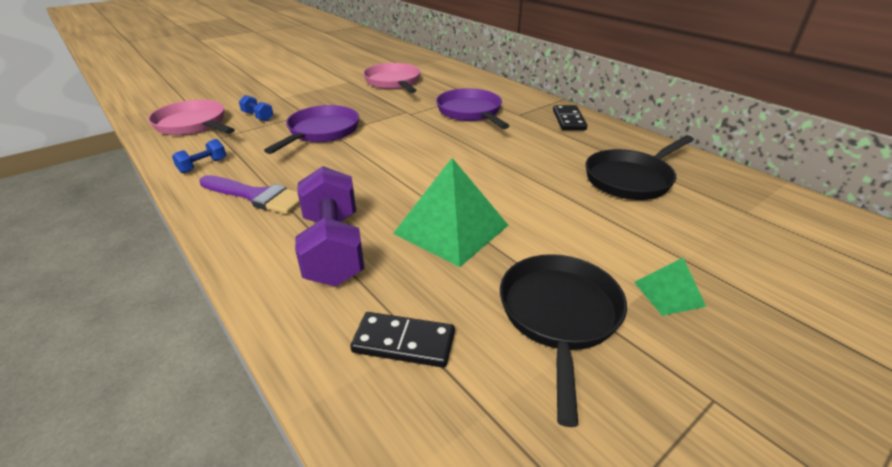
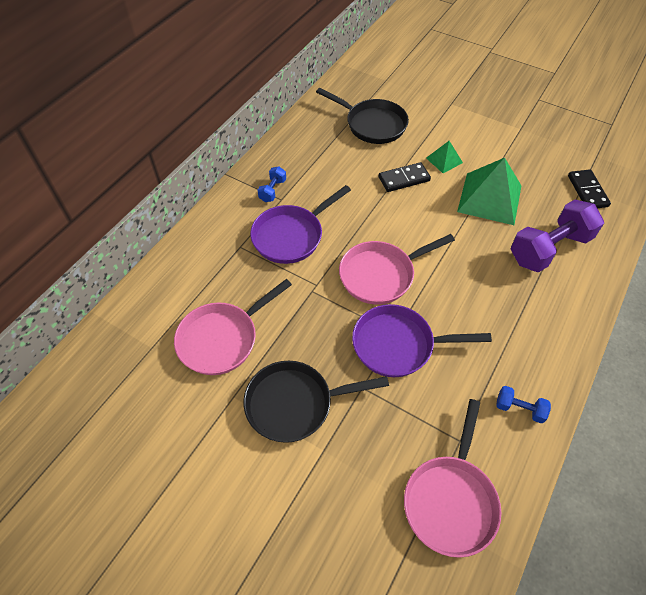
camera: 110 degrees left, 20 degrees up
(256, 196) = (531, 328): purple brush -> none
(258, 116) = (393, 437): blue dumbbell -> blue dumbbell (272, 190)
(395, 139) = (381, 275): none -> pink pan
(559, 316) = (528, 143): black pan -> black pan (295, 403)
(569, 120) = (280, 164): black domino -> black domino (404, 179)
(669, 294) = (484, 109): green pyramid -> green pyramid (444, 160)

